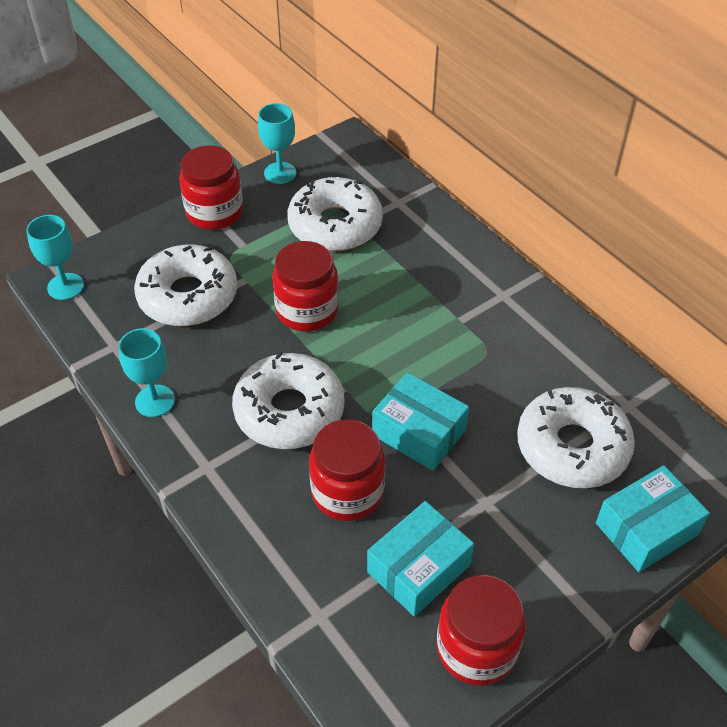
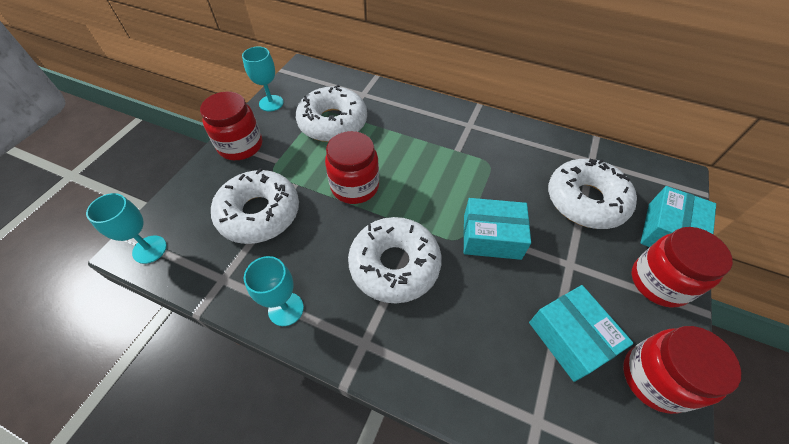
camera: 30 degrees left, 5 degrees up
(347, 492) = (480, 306): red jar -> red jar (658, 282)
(418, 568) = (570, 338): turquoise box -> turquoise box turned 45 degrees counterclockwise

